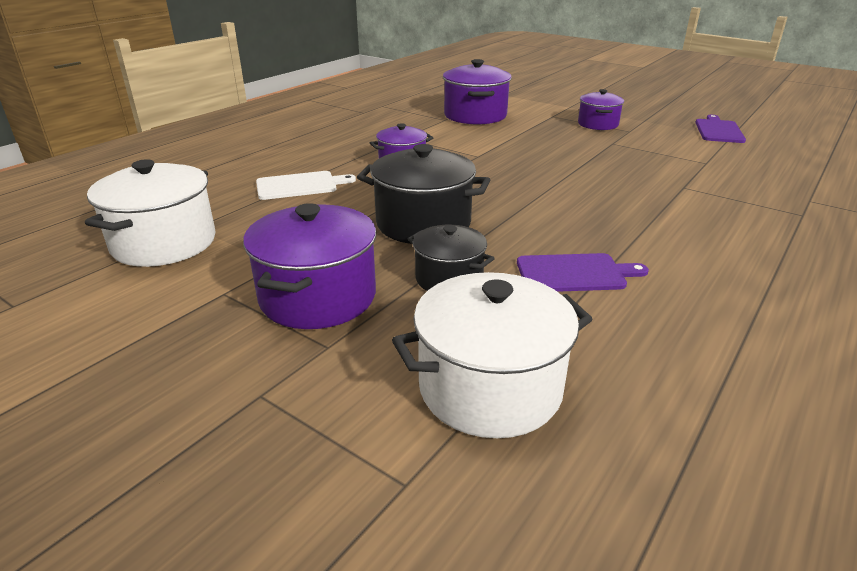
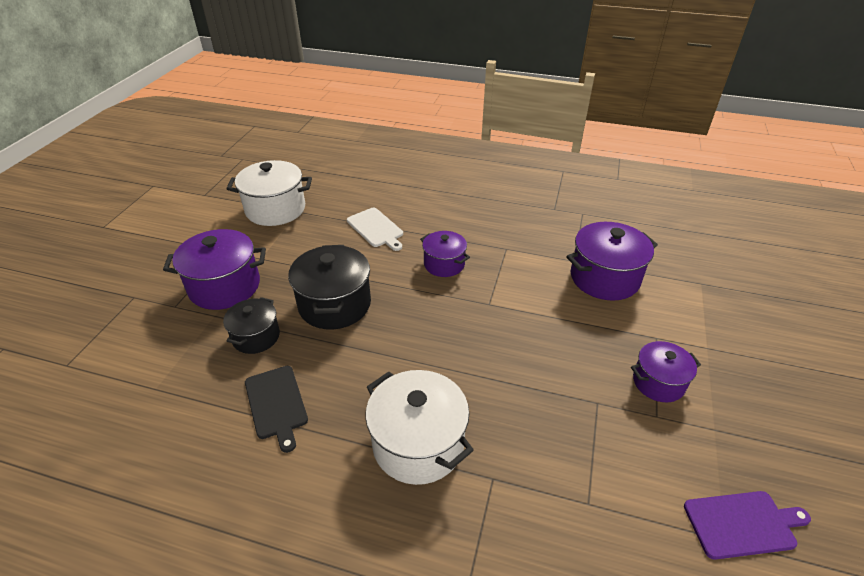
camera: 70 degrees right, 10 degrees up
(490, 388) = (136, 381): white pot -> white pot (418, 444)
(574, 273) = (276, 404): purple cutting board -> black cutting board

